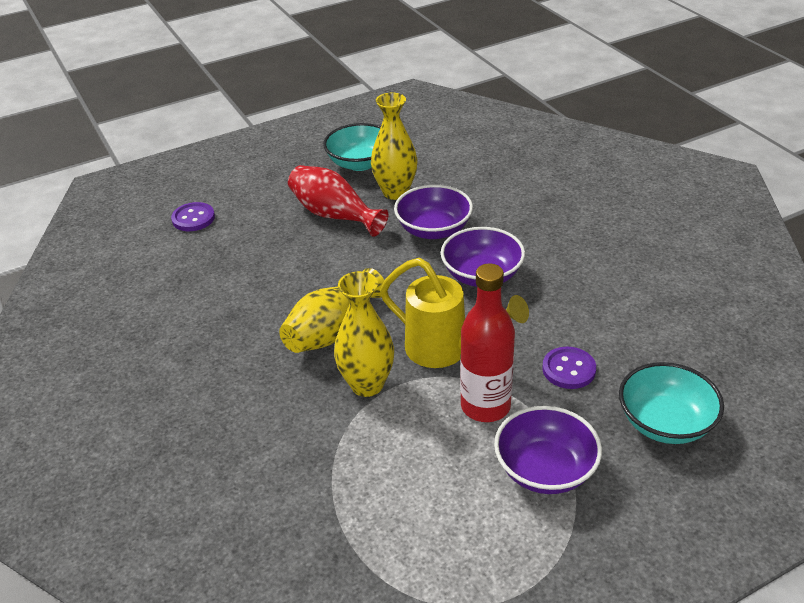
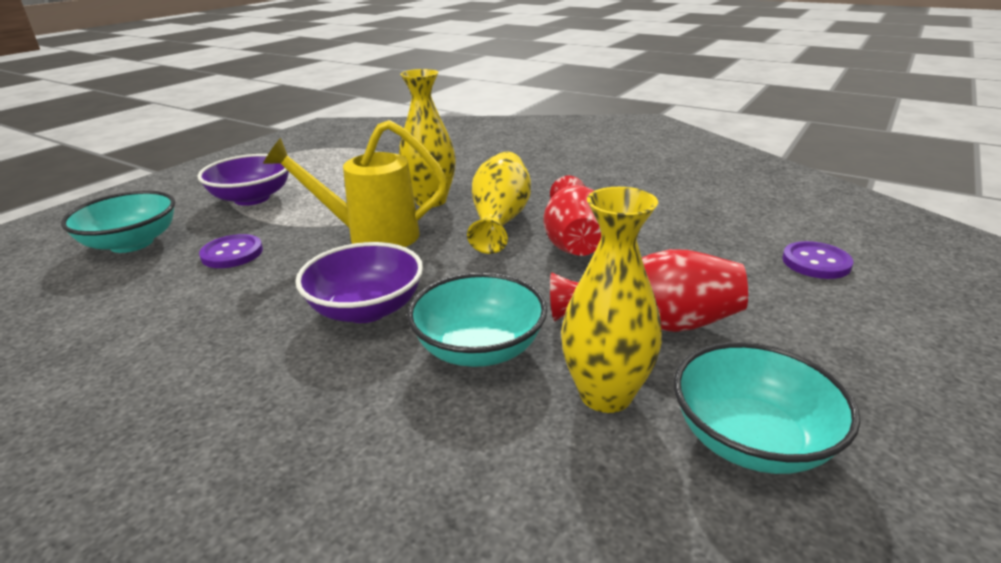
camera: 150 degrees right, 10 degrees down
(305, 286) = (574, 242): none -> red vase
(433, 229) = (479, 348): purple bowl -> turquoise bowl
(485, 406) = (314, 214): red bottle -> none

